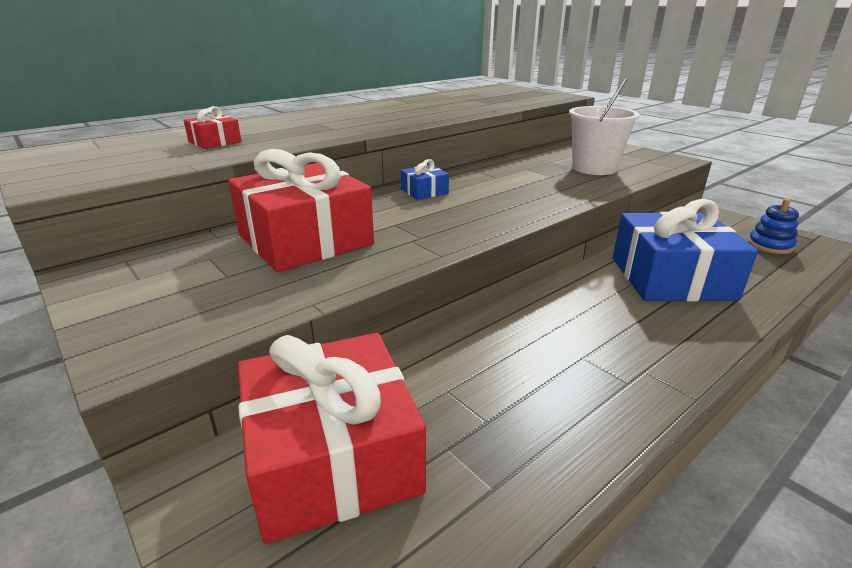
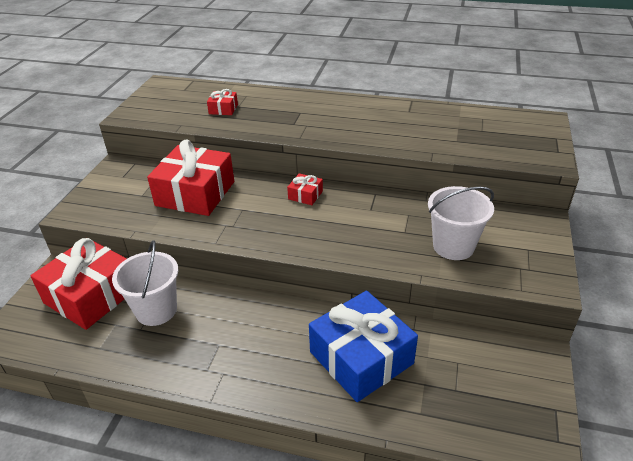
camera: 55 degrees right, 10 degrees up
(424, 191) = (305, 195): blue gift -> red gift
(457, 390) = (156, 310): none -> white bucket
(770, 245) = (498, 408): blue stacking toy -> none

